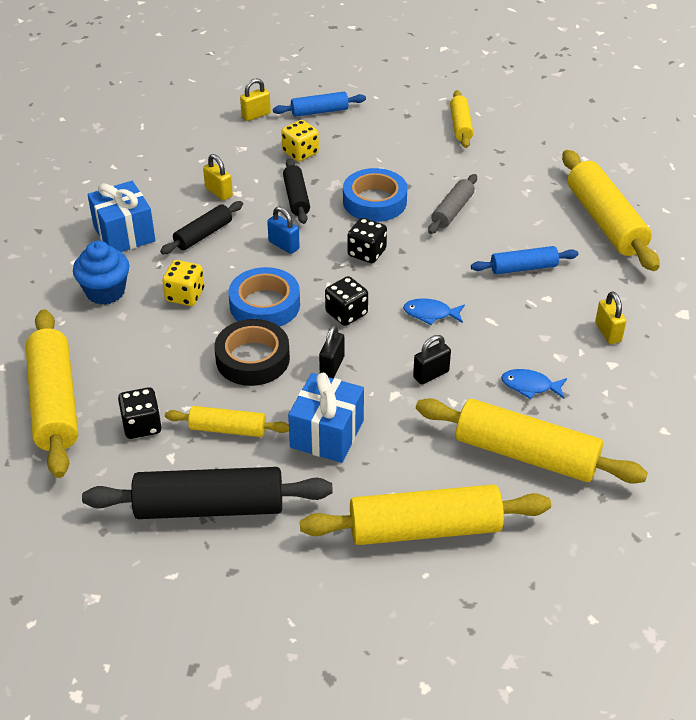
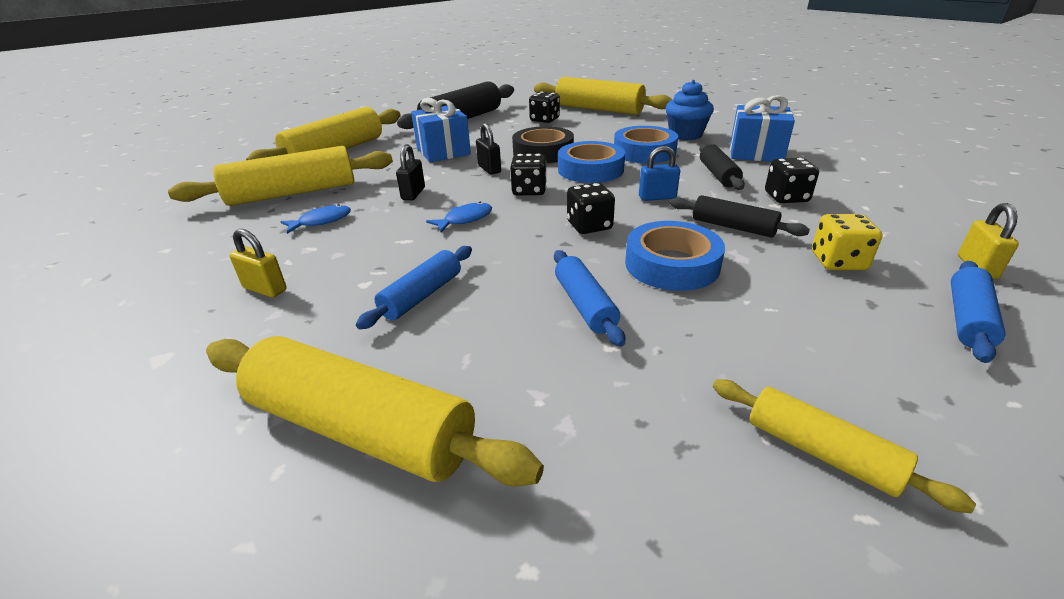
camera: 135 degrees right, 10 degrees down
(185, 295) = (644, 152): yellow dice -> blue tape
(219, 192) = (786, 197): yellow padlock -> black dice
(228, 429) = (501, 133): yellow rolling pin -> none
(452, 211) = (585, 305): grey rolling pin -> blue rolling pin

